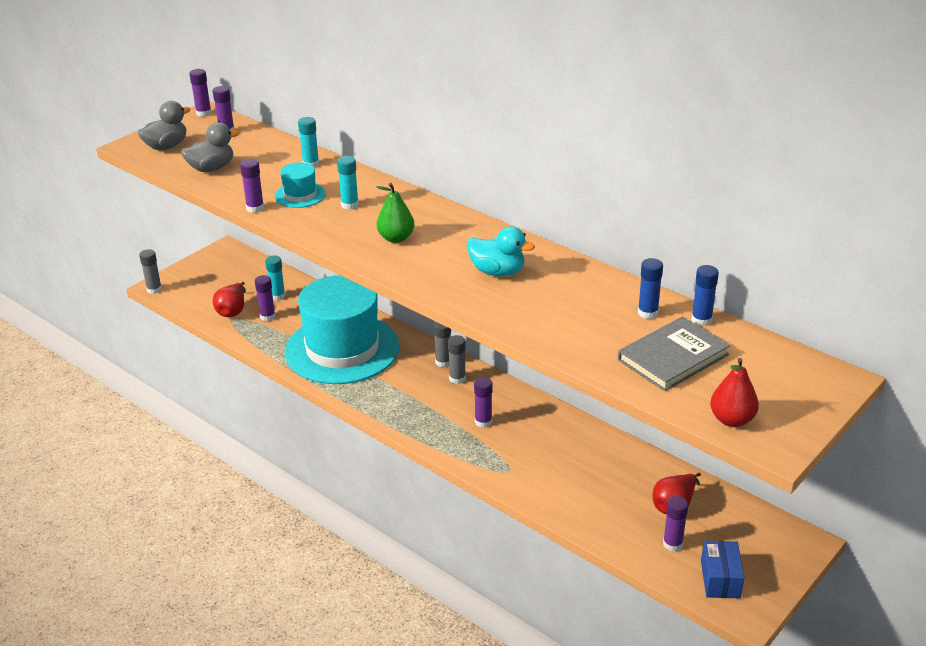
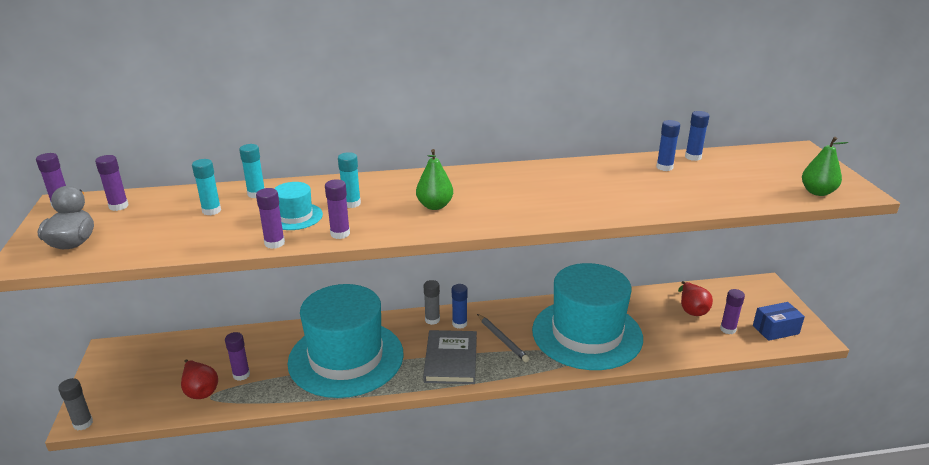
camera: 50 degrees left, 5 degrees down
(211, 168) = (164, 237): grey duck -> none
(277, 296) = (224, 355): turquoise glue stick -> turquoise glue stick (211, 211)
(457, 378) = (459, 324): grey glue stick -> blue glue stick
(466, 412) = (502, 339): none -> grey pencil
(483, 422) = (522, 338): purple glue stick -> purple glue stick (340, 234)
(497, 272) = (543, 190): turquoise duck -> none
(539, 456) = (587, 334): none -> turquoise hat
(673, 357) = (726, 180): grey book -> grey book (450, 359)
(720, 579) = (775, 330): blue box -> blue box turned 60 degrees counterclockwise
(732, 420) = (817, 192): red pear -> green pear

